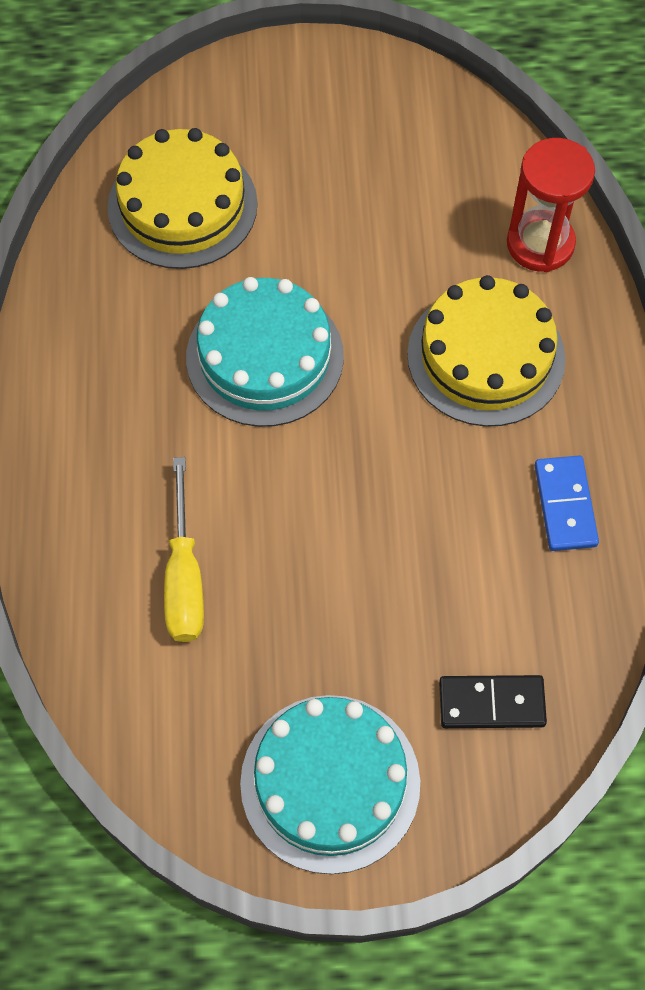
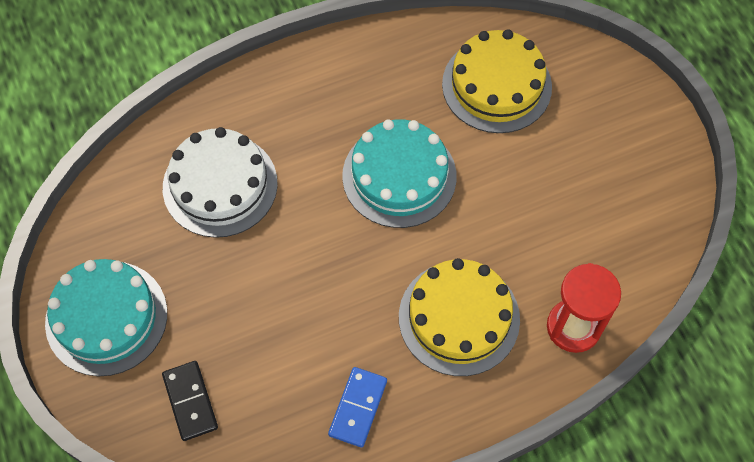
camera: 70 degrees right, 0 degrees up
(184, 577) = (220, 185): yellow screwdriver -> white cake
(565, 505) = (358, 408): blue domino -> blue domino turned 45 degrees counterclockwise

